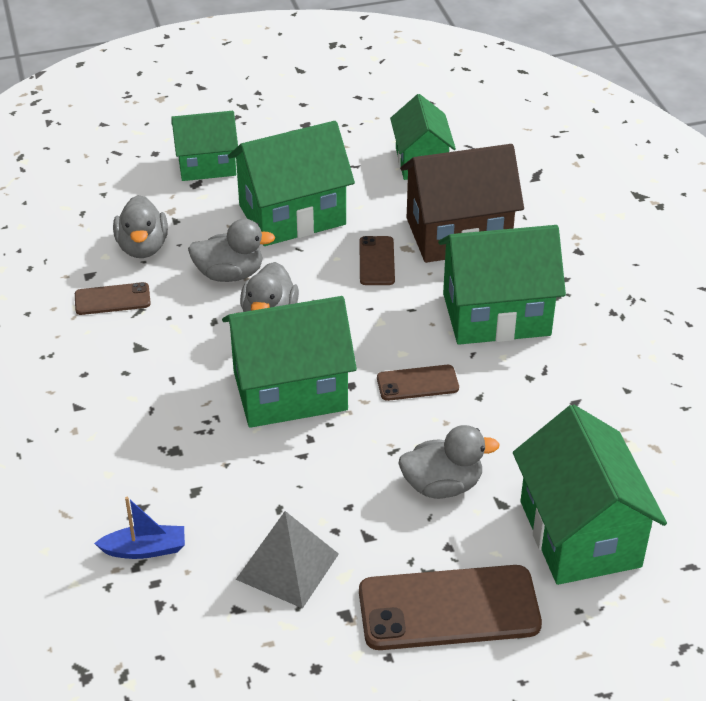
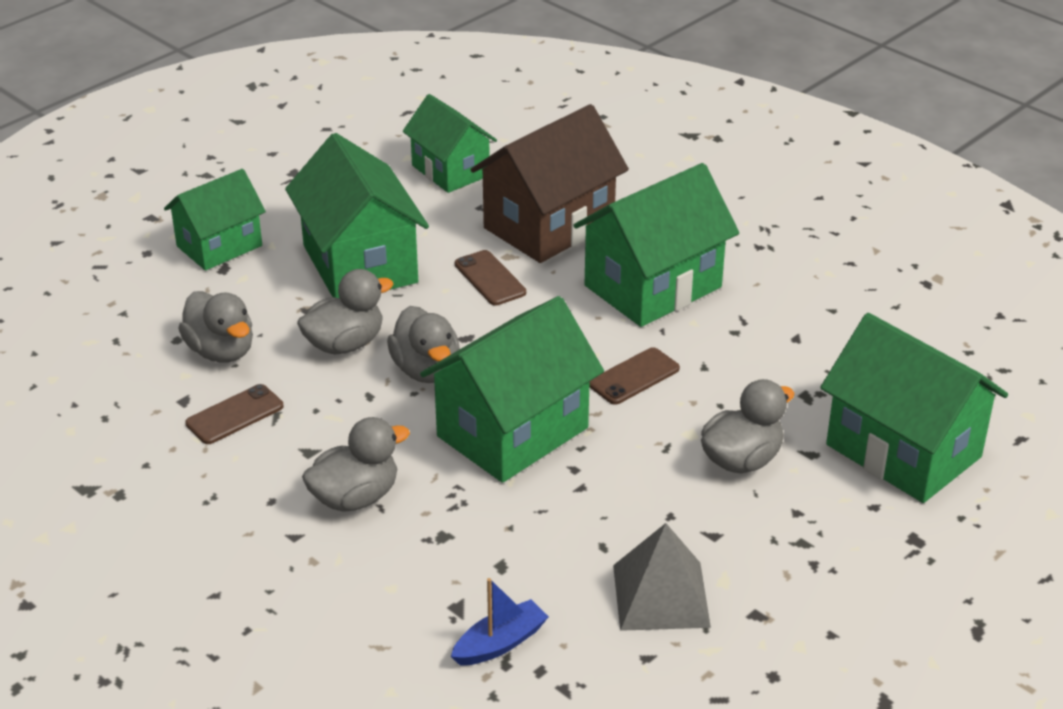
camera: 30 degrees left, 5 degrees down
(140, 395) = (355, 497): none -> grey duck
(292, 215) = (360, 264): green house -> green house turned 60 degrees counterclockwise
(449, 609) = (847, 566): brown phone -> none

